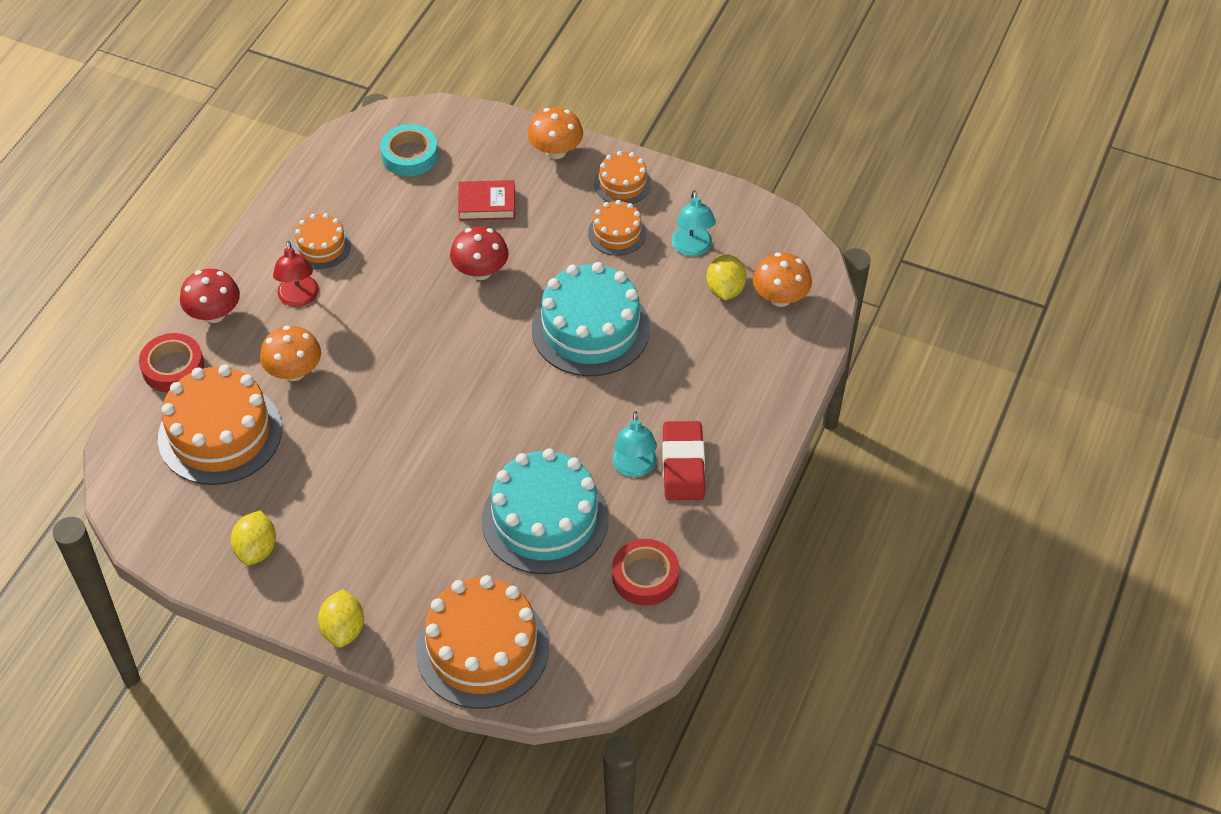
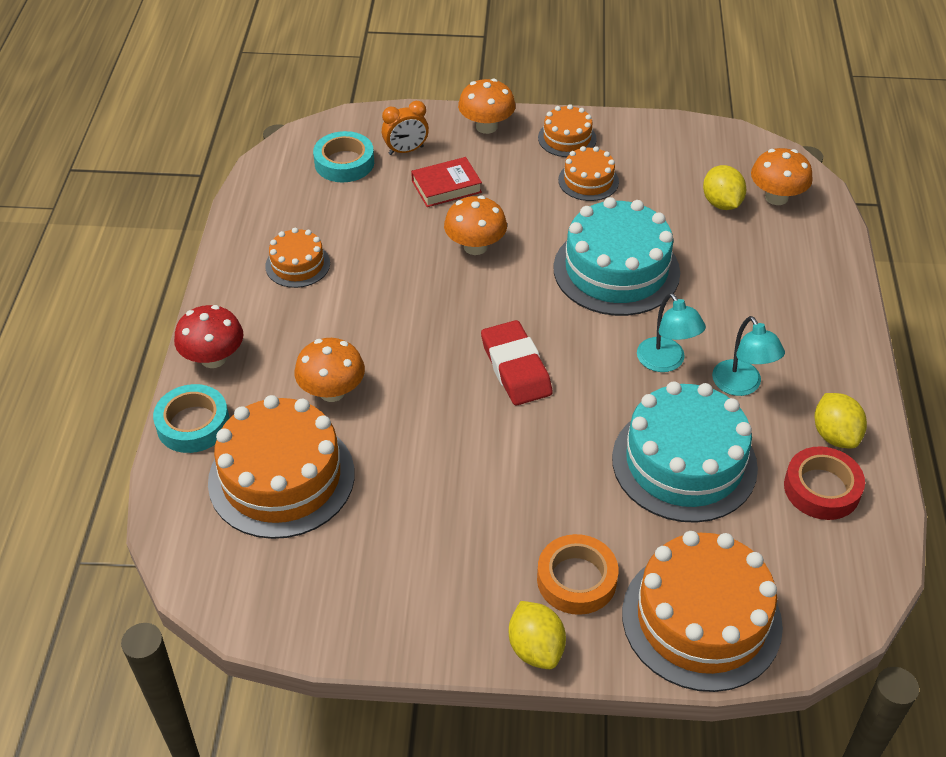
camera: 20 degrees left, 5 degrees down
(173, 367) = (193, 424): red tape -> turquoise tape
(256, 549) = (388, 590): yellow lemon -> yellow lemon (835, 435)
(299, 298) = (299, 319): red lamp -> none
(403, 587) = (576, 579): none -> orange tape
(470, 157) = (406, 150): none -> orange clock
(480, 271) = (475, 246): red mushroom -> orange mushroom
(683, 465) = (787, 369): red eraser -> red eraser (515, 368)
(692, 248) = (667, 176): turquoise lamp -> turquoise lamp (666, 362)

